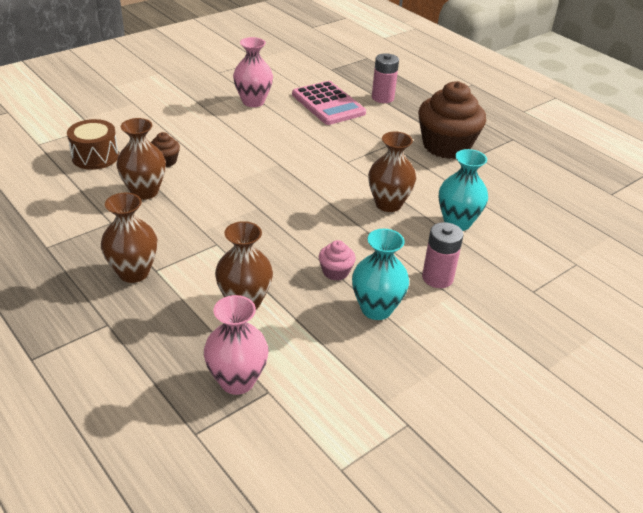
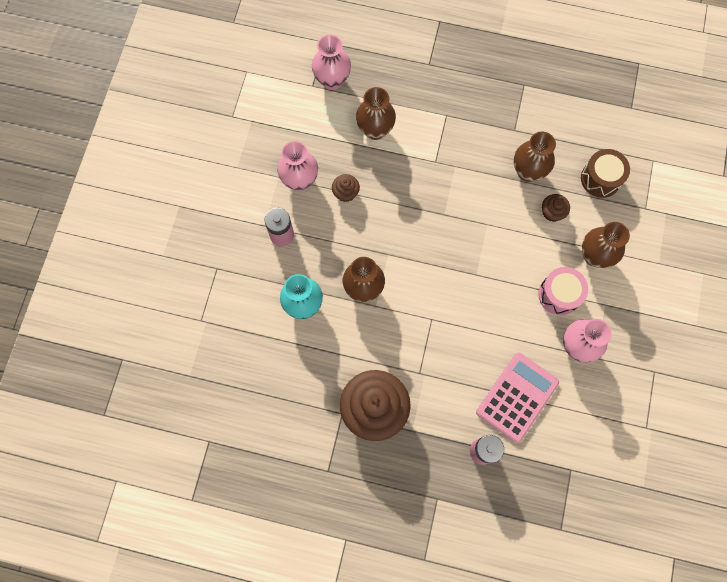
camera: 145 degrees right, 35 degrees up
(133, 272) = (455, 104): brown vase -> brown vase (594, 256)
(229, 125) = (559, 295): none -> pink drum
(328, 104) = (517, 397): pink calculator -> pink calculator turned 105 degrees clockwise
(335, 272) = (346, 193): pink cupcake -> brown cupcake
(376, 309) = (300, 180): turquoise vase -> pink vase

